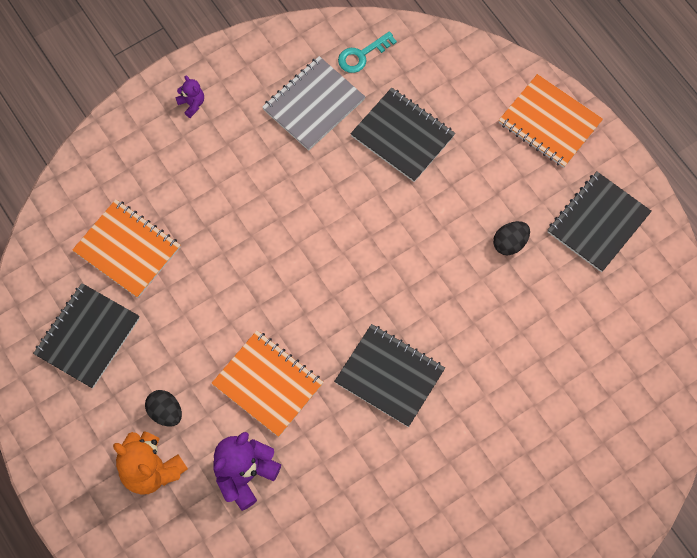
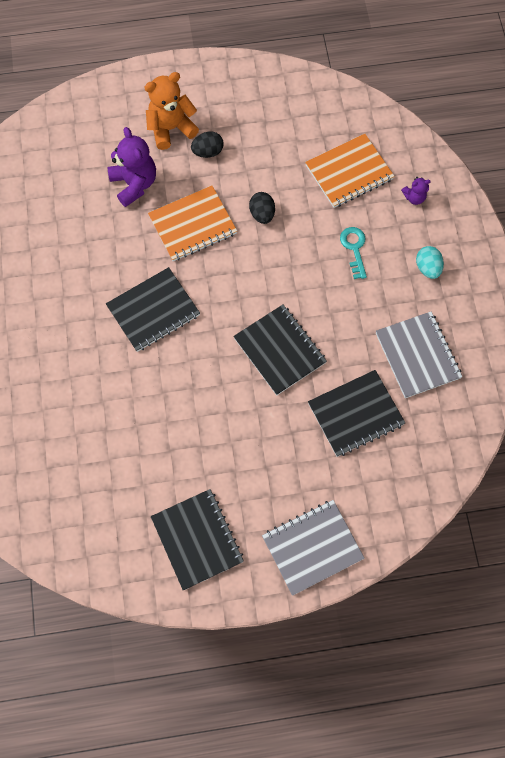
camera: 115 degrees right, 0 degrees up
(87, 336) = (292, 123): black notebook -> black notebook (280, 350)
(192, 104) = (458, 263): purple teddy bear -> purple teddy bear (414, 197)
(211, 130) = (427, 268): none -> turquoise egg
(362, 55) = (450, 416): turquoise key -> turquoise key (354, 248)
(509, 243) = (216, 455): black egg -> black egg (262, 214)
(549, 123) = (312, 547): orange notebook -> grey notebook

